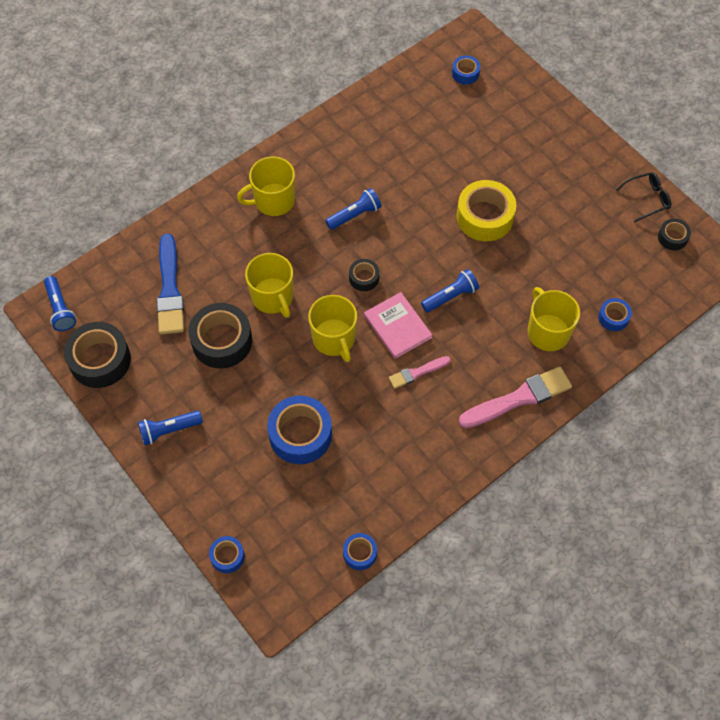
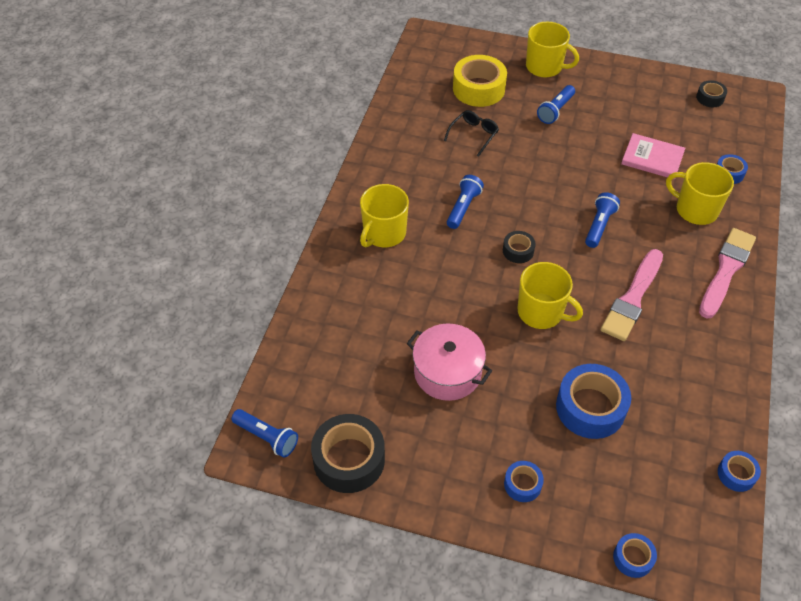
camera: 35 degrees left, 10 degrees down
(169, 430) = (473, 480): blue flashlight -> blue flashlight (555, 110)
(170, 289) = (358, 357): blue brush -> none
(222, 341) = (447, 372): black tape -> pink pot
(273, 297) = (457, 309): yellow mug -> yellow mug (545, 67)
(397, 326) = (582, 272): pink book -> pink book (652, 158)
(417, 372) = (632, 298): pink brush -> pink brush, size x1.81
(465, 73) = (449, 63): blue tape -> blue tape (522, 484)
(484, 217) = (565, 154): yellow tape -> yellow tape (478, 89)
(647, 199) = (666, 82): black glasses -> black glasses (473, 135)

